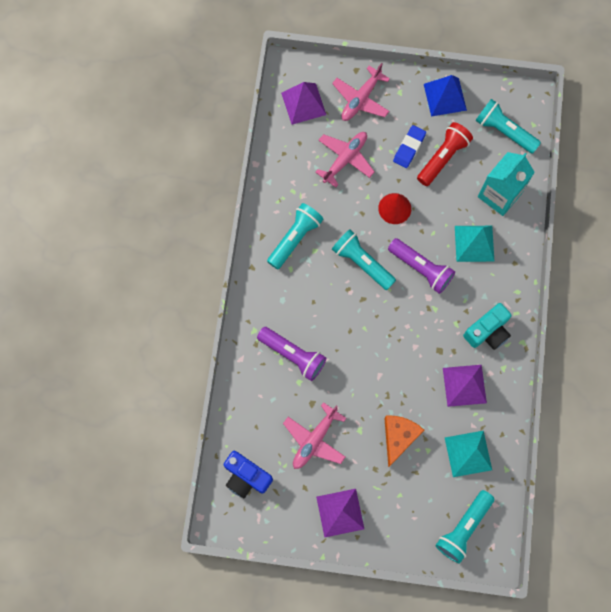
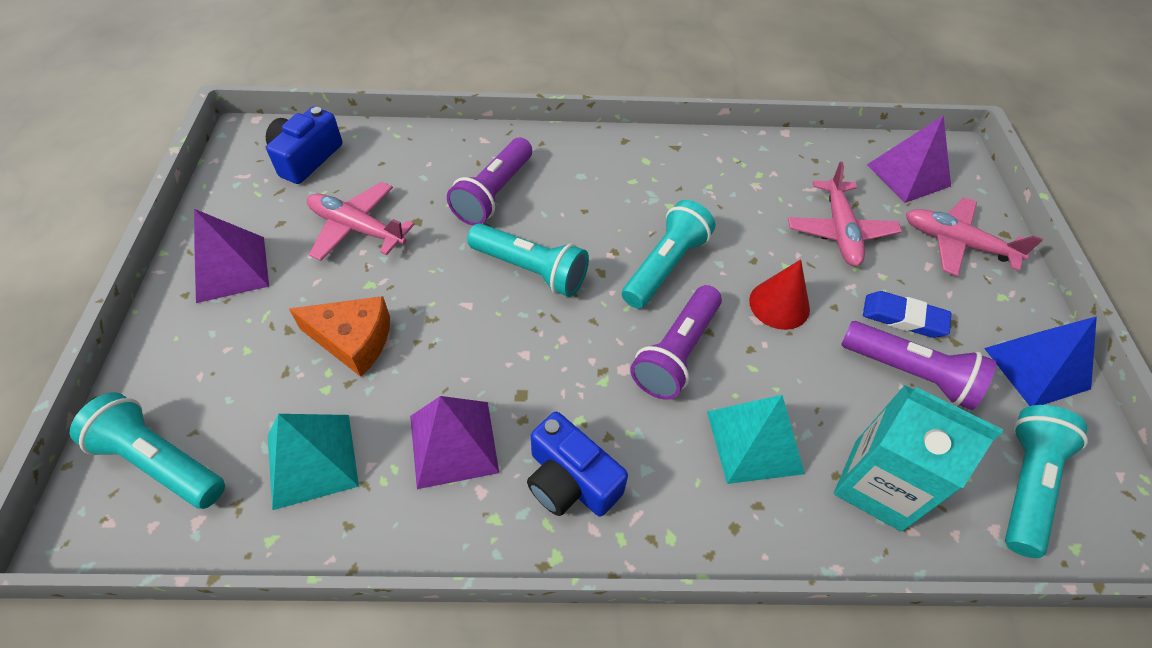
camera: 80 degrees right, 20 degrees down
(295, 238) = (683, 182): turquoise flashlight -> turquoise flashlight (531, 270)
(345, 159) = (839, 231): pink plane -> pink plane turned 60 degrees clockwise
(443, 158) = (910, 373): red flashlight -> purple flashlight
(487, 331) = (570, 480): turquoise camera -> blue camera

